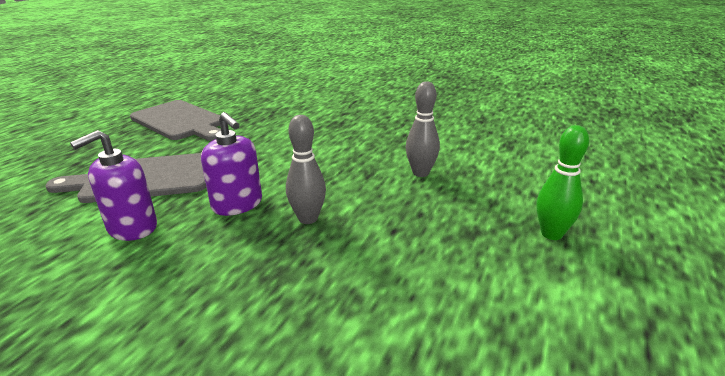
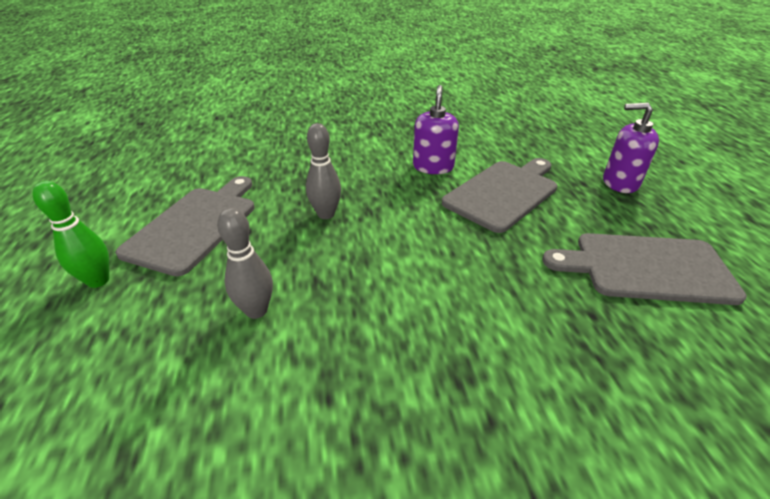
camera: 145 degrees right, 10 degrees up
(237, 204) = (394, 204): purple soap dispenser -> purple soap dispenser (620, 183)
(448, 258) = (195, 225): none -> grey cutting board

